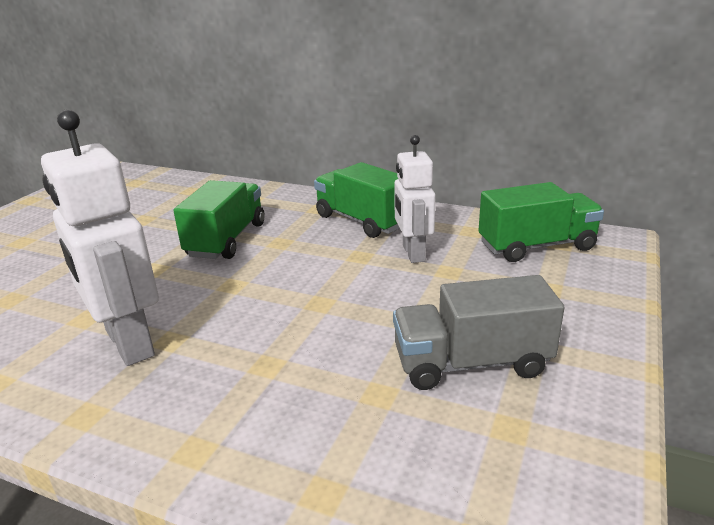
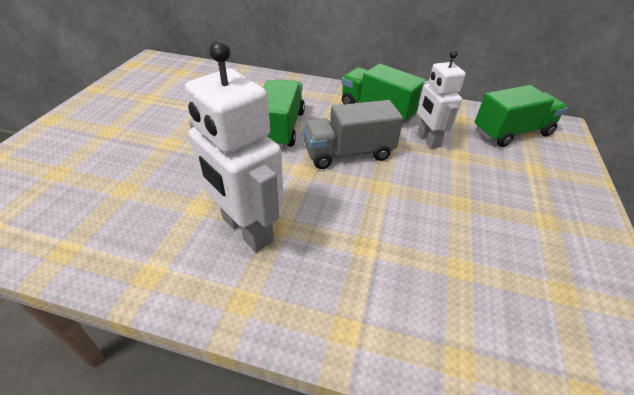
camera: 10 degrees left, 15 degrees up
(471, 363) = (513, 237): grey truck -> grey truck (348, 153)

